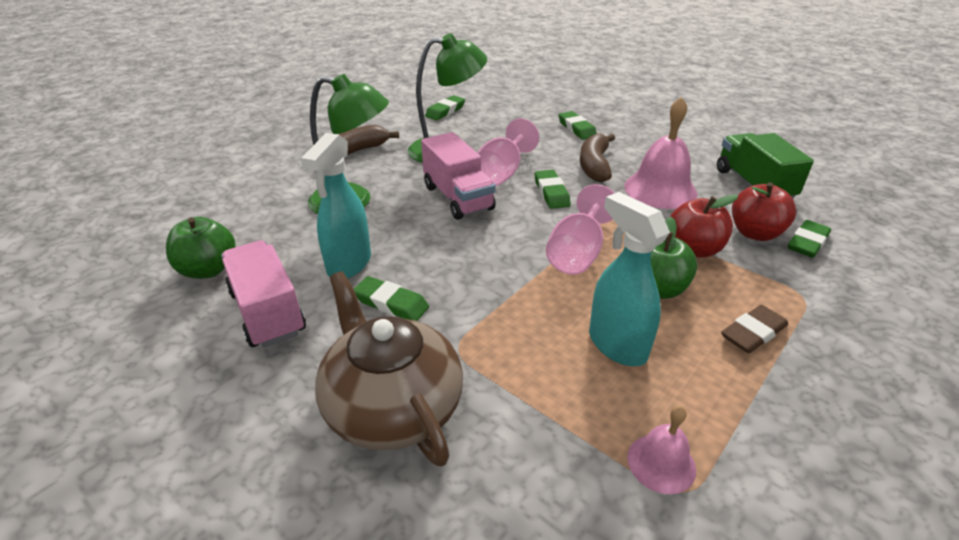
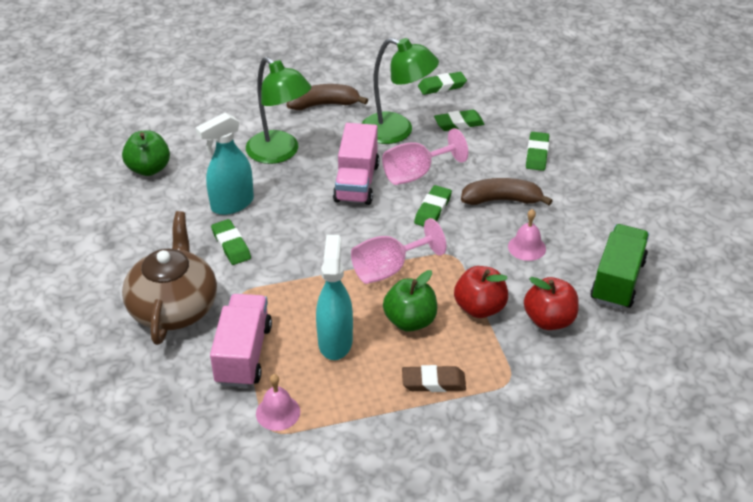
camera: 35 degrees right, 5 degrees up
(267, 312) = (158, 216): pink truck -> pink truck (243, 354)
(594, 166) = (501, 200): brown banana -> brown banana turned 45 degrees clockwise
(660, 189) = (526, 247): pink bell -> pink bell, size x0.54
(807, 243) = (580, 348): green eraser -> green eraser (459, 123)

